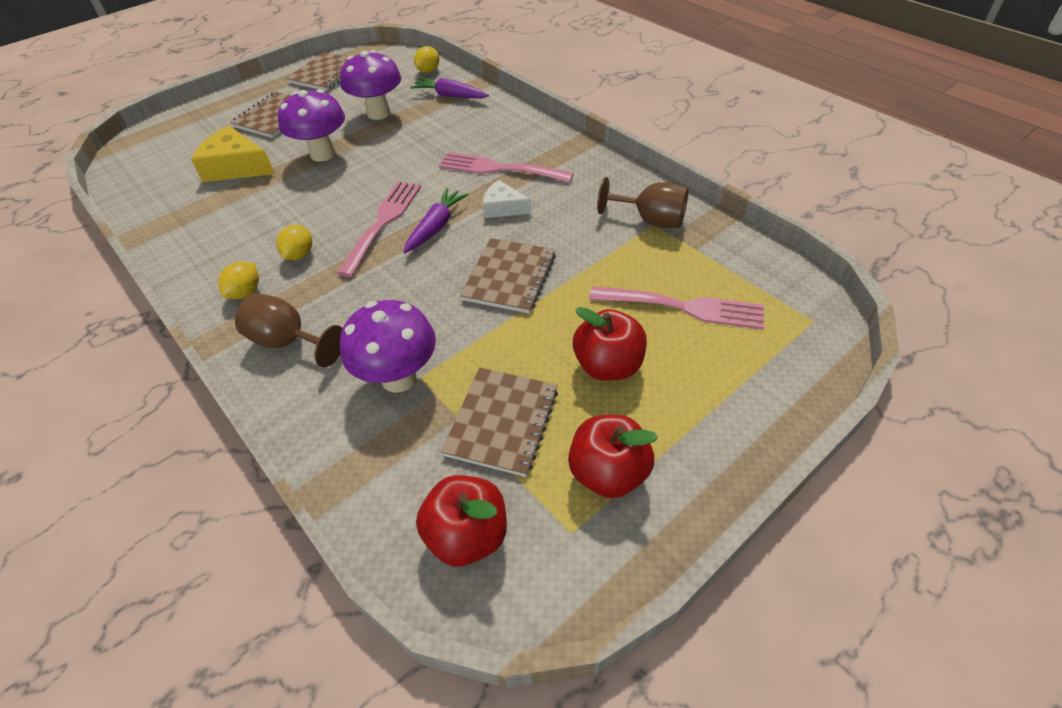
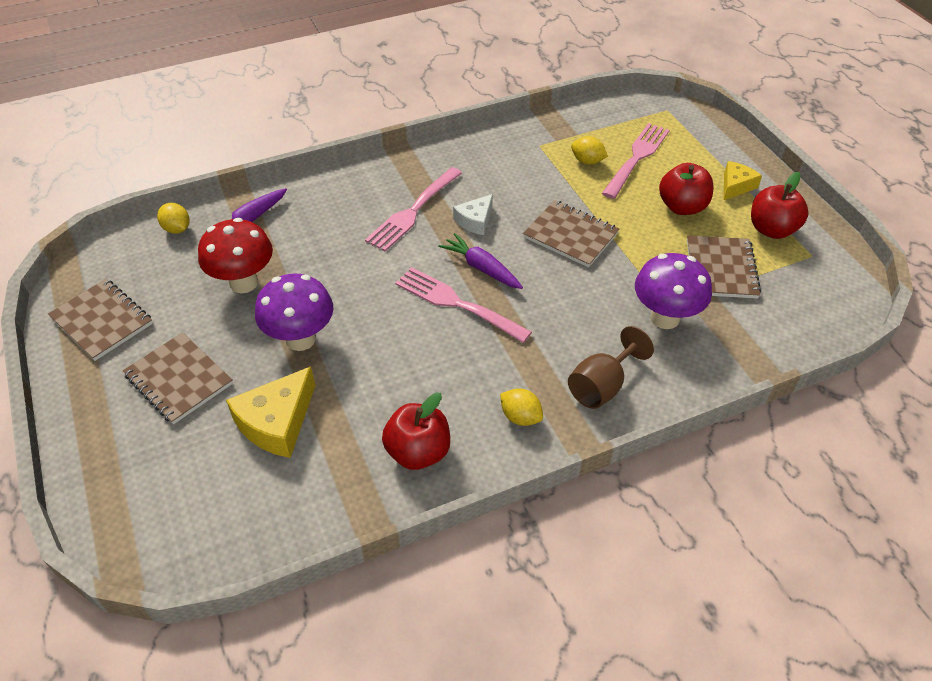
camera: 75 degrees left, 0 degrees up
(299, 255) = (479, 371): yellow lemon -> yellow lemon (587, 161)
(378, 113) = (244, 283): purple mushroom -> red mushroom
(467, 535) = (810, 302): red apple -> red apple (418, 452)
(502, 422) = (721, 269): brown notebook -> brown notebook turned 60 degrees clockwise
(650, 220) = (534, 145): brown goblet -> none
(685, 419) = (736, 186): none -> yellow cheese

